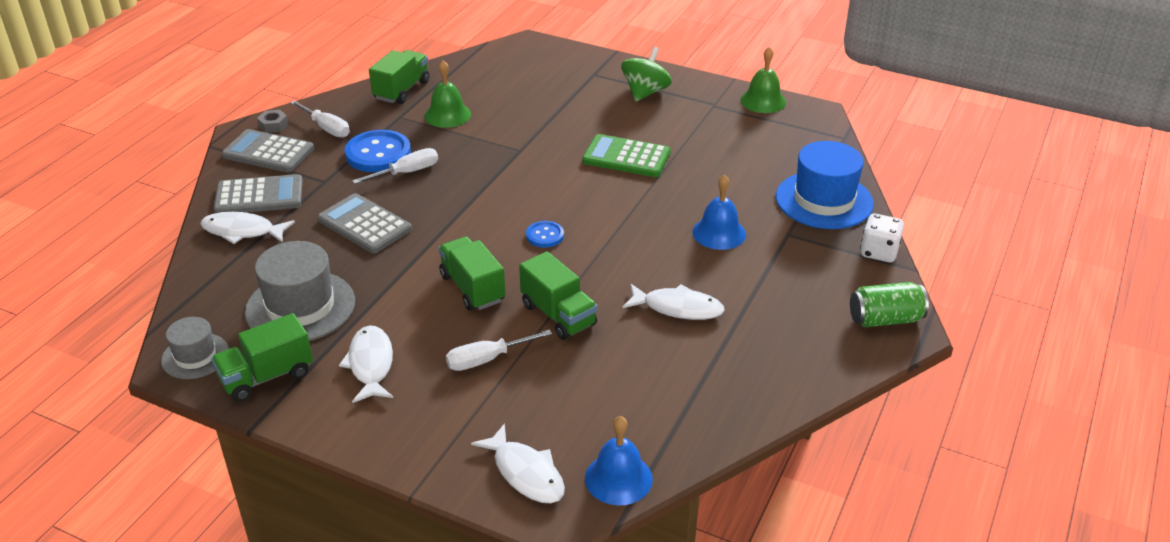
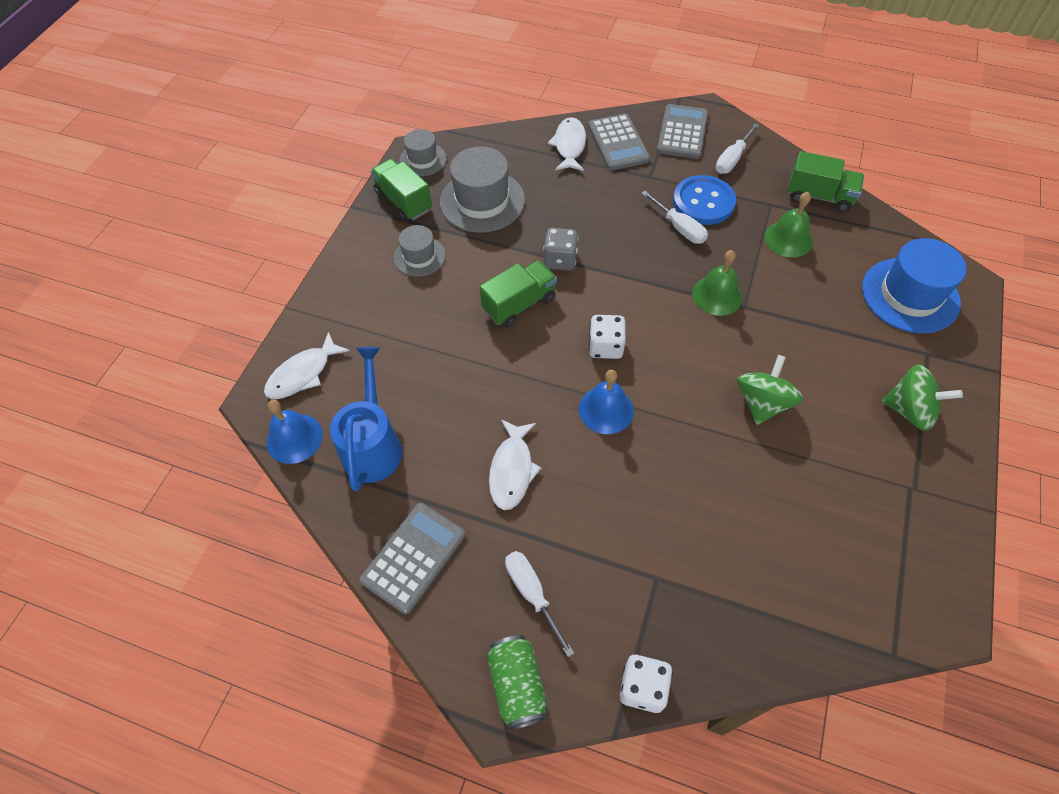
camera: 85 degrees right, 20 degrees up
(273, 125) = (724, 125): grey nut -> none
(364, 224) = (594, 215): grey calculator -> grey calculator (413, 557)
(370, 364) = (419, 256): white fish -> grey hat
(420, 254) = (560, 260): none -> grey dice
(487, 359) = (429, 329): white screwdriver -> white screwdriver (532, 594)
(545, 235) = (605, 347): blue button -> white dice
(558, 315) = (491, 372): green truck -> none
(626, 157) = (762, 403): green calculator -> green spinning top
(636, 409) = (373, 444): none -> blue watering can
(719, 233) = (643, 503): blue bell -> blue bell (606, 410)
(763, 101) = (948, 549): green bell -> green bell (717, 295)
(824, 200) = (736, 623): blue hat -> blue hat (910, 295)

